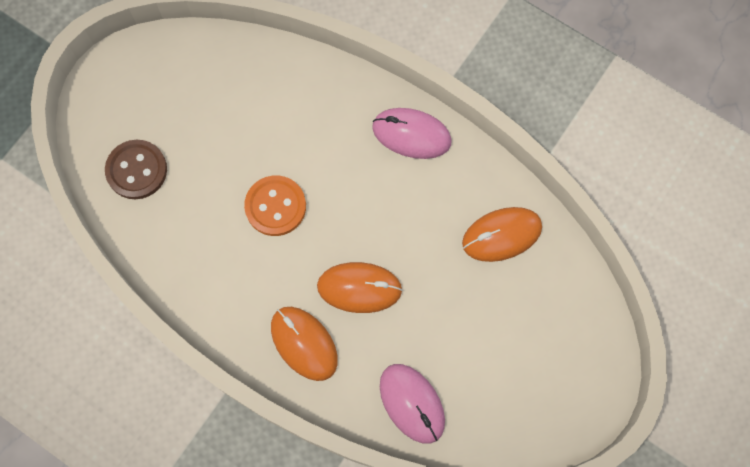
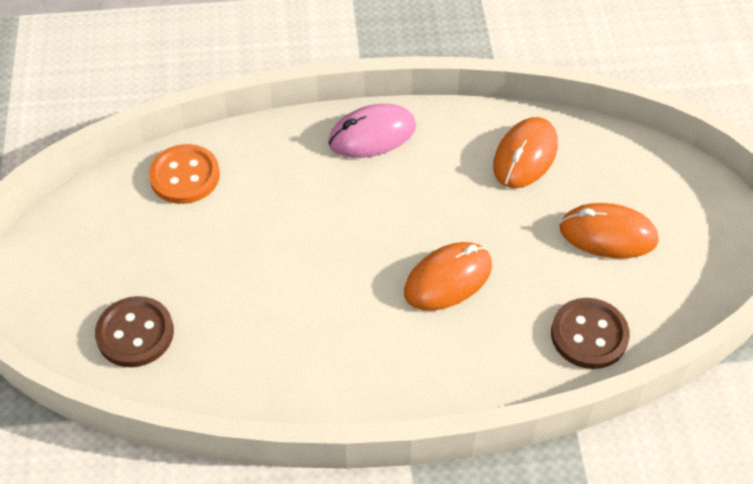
camera: 40 degrees left, 20 degrees down
(275, 206) = (305, 269): orange button -> orange button (185, 176)
(304, 343) = (444, 360): orange mouse -> orange mouse (608, 234)
(412, 403) = (589, 335): pink mouse -> brown button

